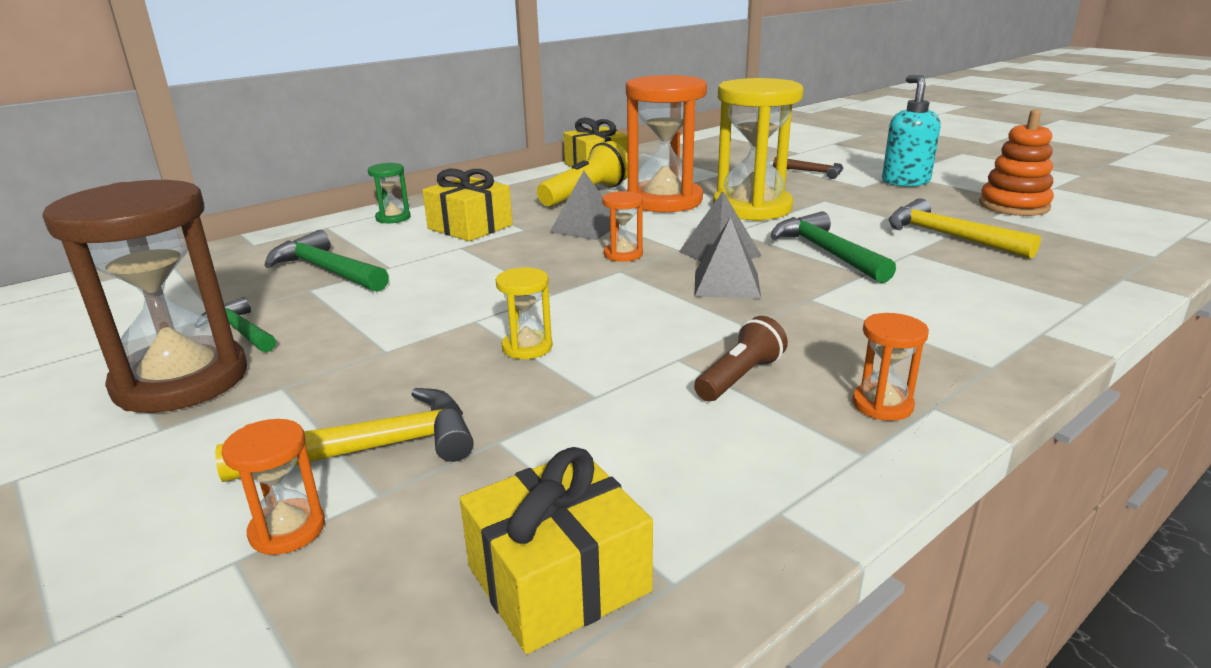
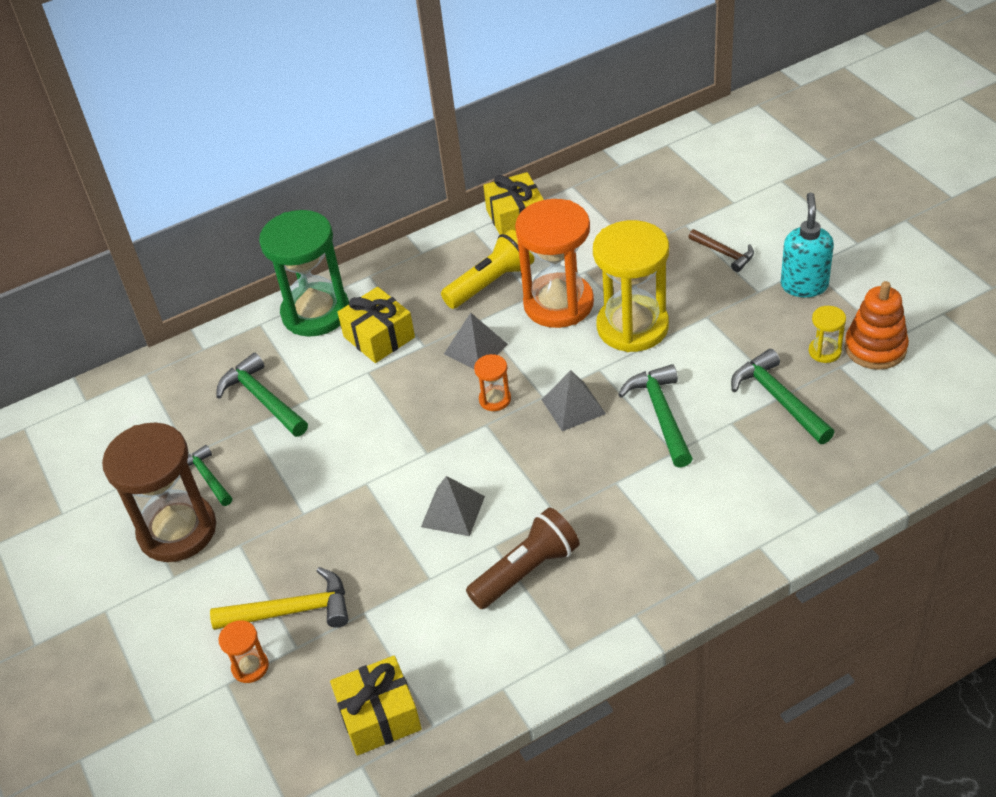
camera: 15 degrees right, 20 degrees up
(393, 218) = (316, 313): green hourglass -> green hourglass, size x2.31
(527, 347) = (397, 520): yellow hourglass -> yellow hourglass (824, 351)
(727, 284) = (561, 455): grey pyramid -> grey pyramid (453, 511)
(740, 377) = (526, 571): brown flashlight -> brown flashlight, size x1.57
(882, 405) = (604, 609): orange hourglass -> none
(947, 236) = (778, 399): yellow hammer -> green hammer

